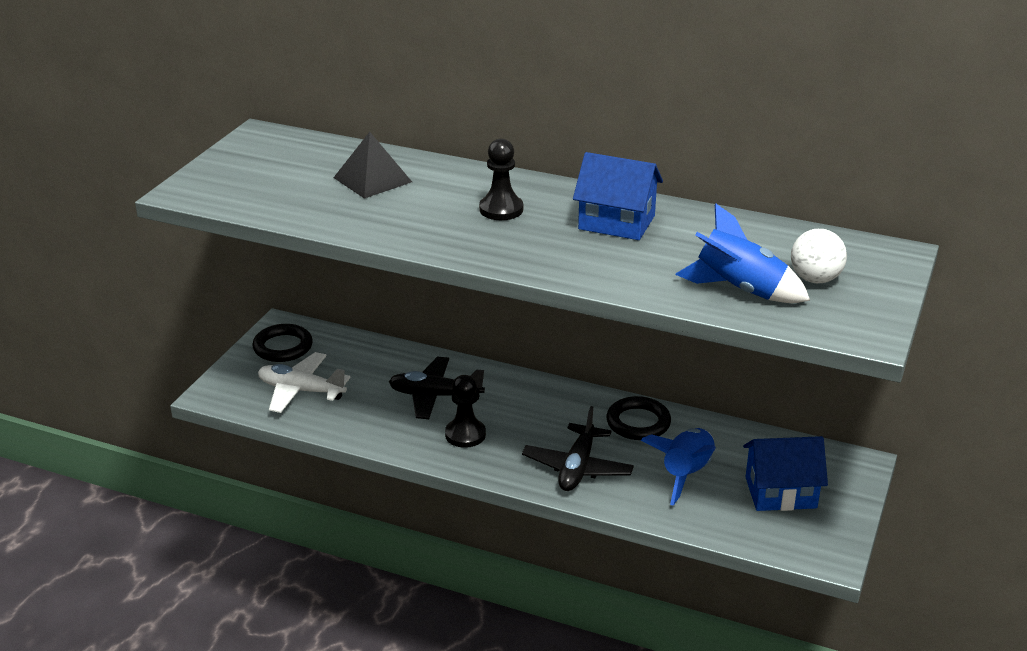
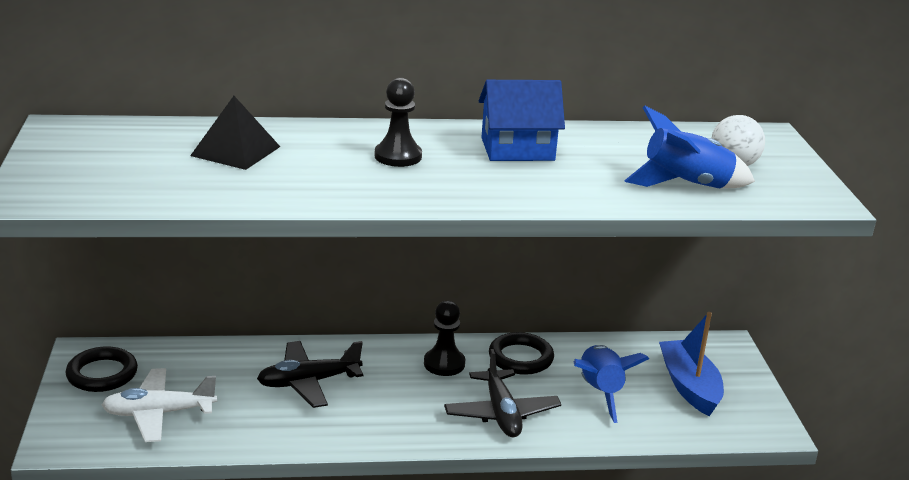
camera: 30 degrees left, 5 degrees down
(465, 434) = (369, 412): black pawn -> black pawn (444, 364)
(780, 492) = (689, 386): blue house -> blue boat

